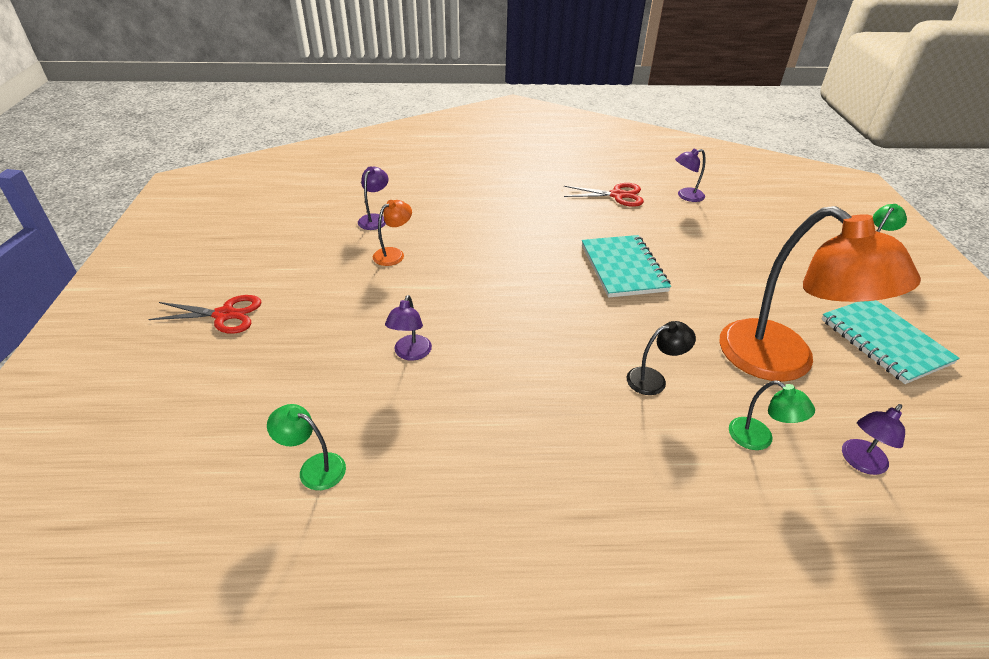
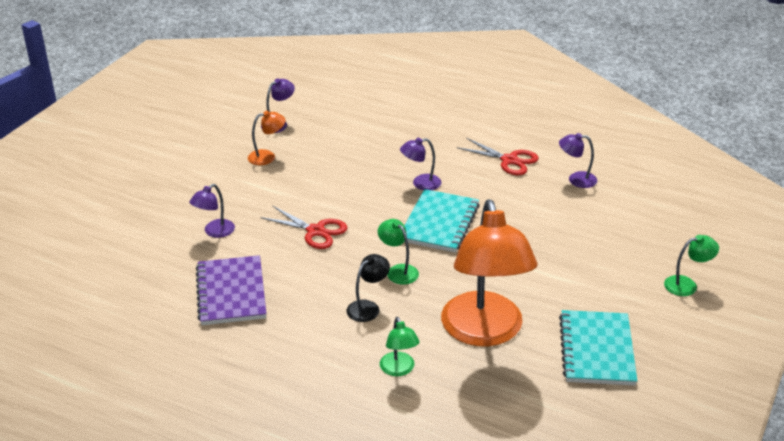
camera: 30 degrees right, 5 degrees down
(224, 315) = (117, 166): red scissors -> red scissors (315, 231)
(314, 468) = (99, 277): green lamp -> green lamp (398, 271)
(497, 420) = (231, 292): none -> purple notebook
(654, 379) = (368, 307): black lamp -> black lamp turned 60 degrees counterclockwise
(860, 462) = (456, 410): purple lamp -> purple lamp (420, 183)

